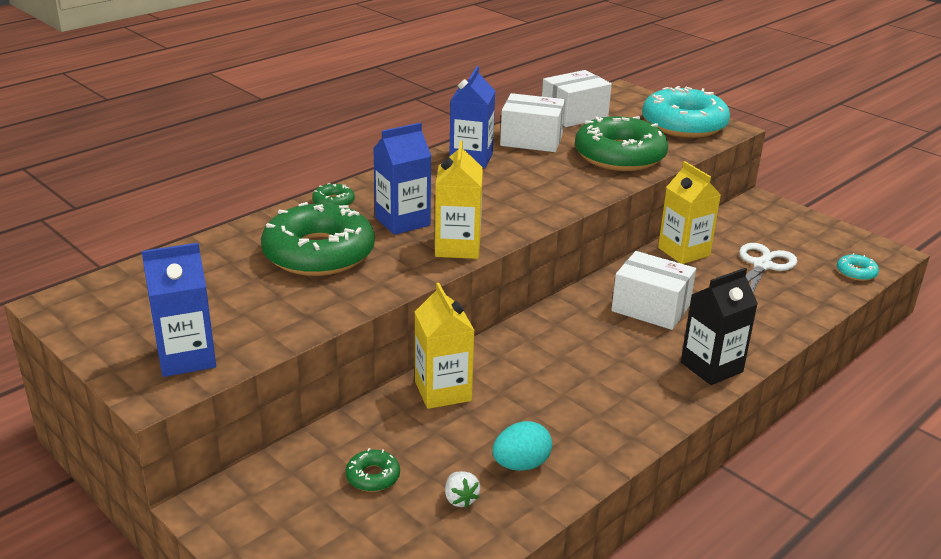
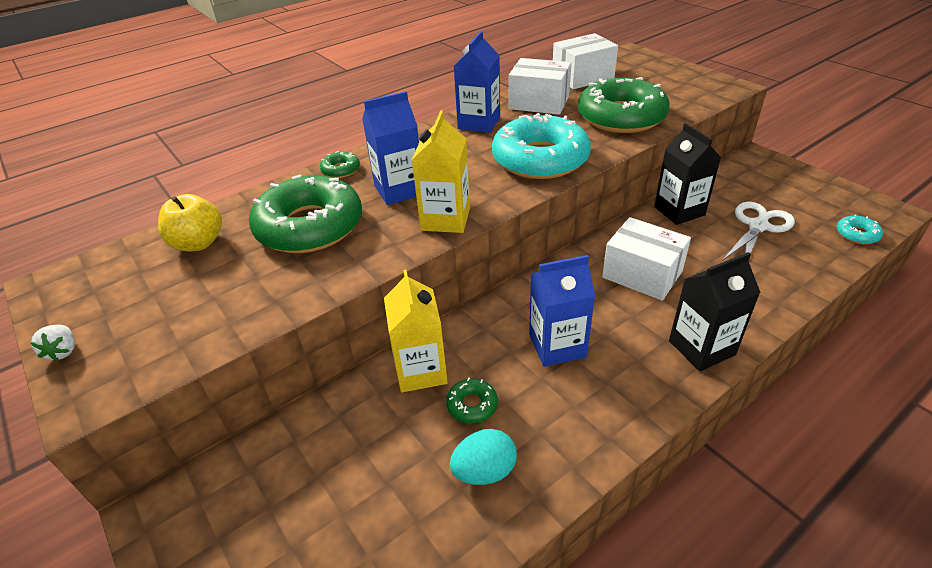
camera: 10 degrees right, 10 degrees up
(186, 358) = (137, 353): blue carton -> blue carton (557, 346)
(205, 268) = (198, 243): none -> yellow apple
(373, 476) = (327, 480): green donut -> green donut (472, 405)
(460, 499) = (412, 517): white strawberry -> white strawberry (63, 351)
(683, 252) = (679, 211): yellow carton -> black carton
(684, 124) = (686, 83): turquoise donut -> turquoise donut (540, 159)

